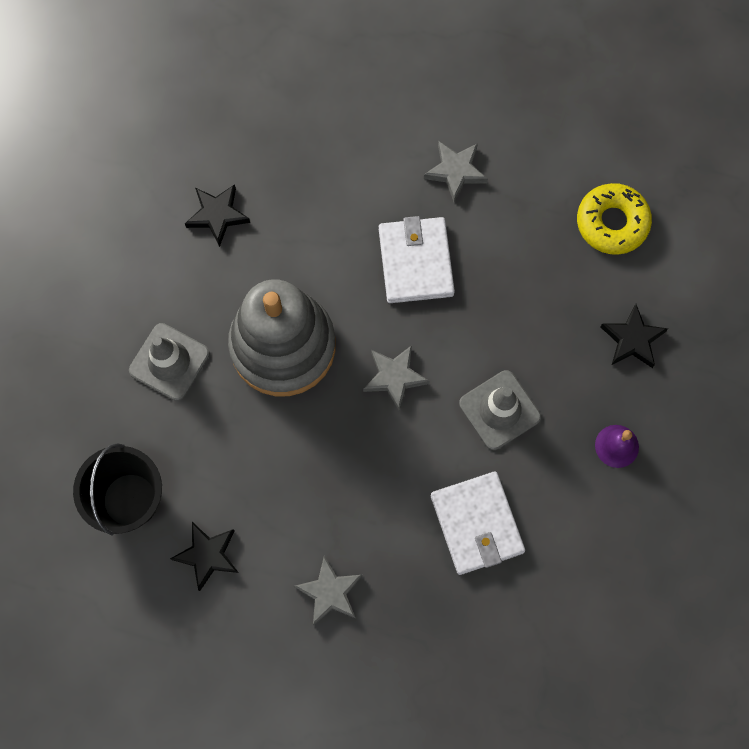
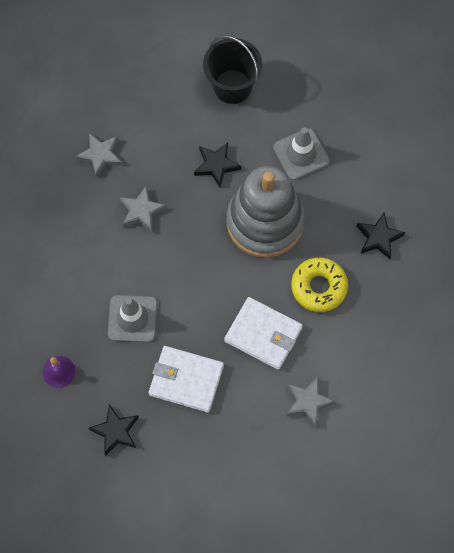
camera: 125 degrees right, 5 degrees down
(207, 555) = (170, 107): black star -> black star (216, 165)
(394, 377) = (198, 272): grey star -> grey star (141, 211)
(476, 524) = (76, 259): white wallet -> white wallet (186, 380)
(612, 222) = (201, 477): yellow donut -> yellow donut (319, 287)

